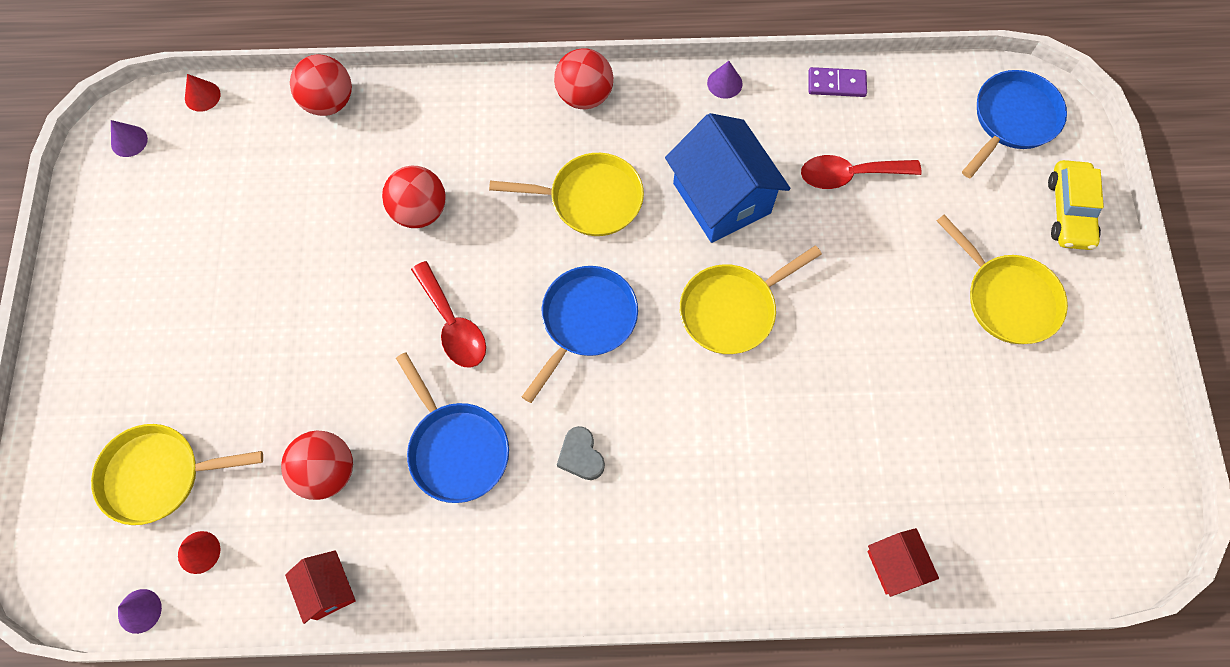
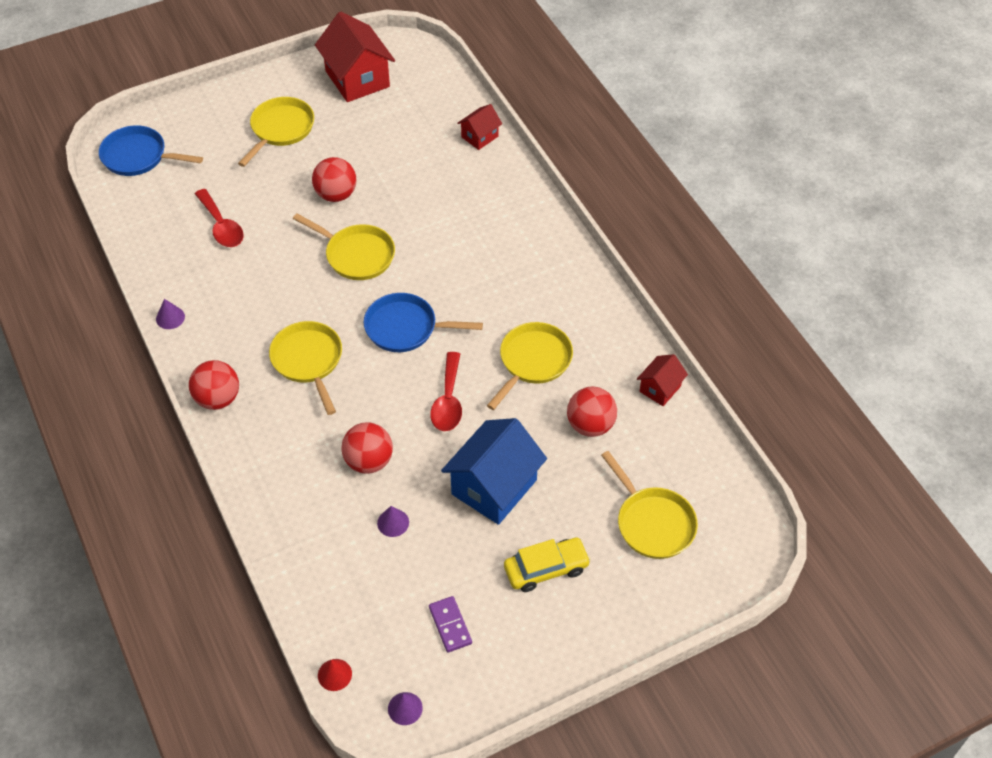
camera: 115 degrees left, 15 degrees down
(139, 611) = (739, 484): purple cone -> purple cone (393, 522)
(199, 552) = (684, 471): red cone -> none
(329, 102) = (298, 572): red ball -> red ball (336, 194)
(453, 325) = (448, 401): red spoon -> red spoon turned 150 degrees clockwise
(456, 448) = (533, 362): blue pan -> yellow pan
(581, 456) = (499, 296): grey heart -> none
(721, 198) = (272, 288): blue house -> blue house (494, 487)
(836, 84) = (144, 254): purple domino -> purple domino (450, 625)
(1069, 211) = (201, 115): yellow car -> yellow car (546, 569)
(1085, 438) = (357, 79): none -> red house

